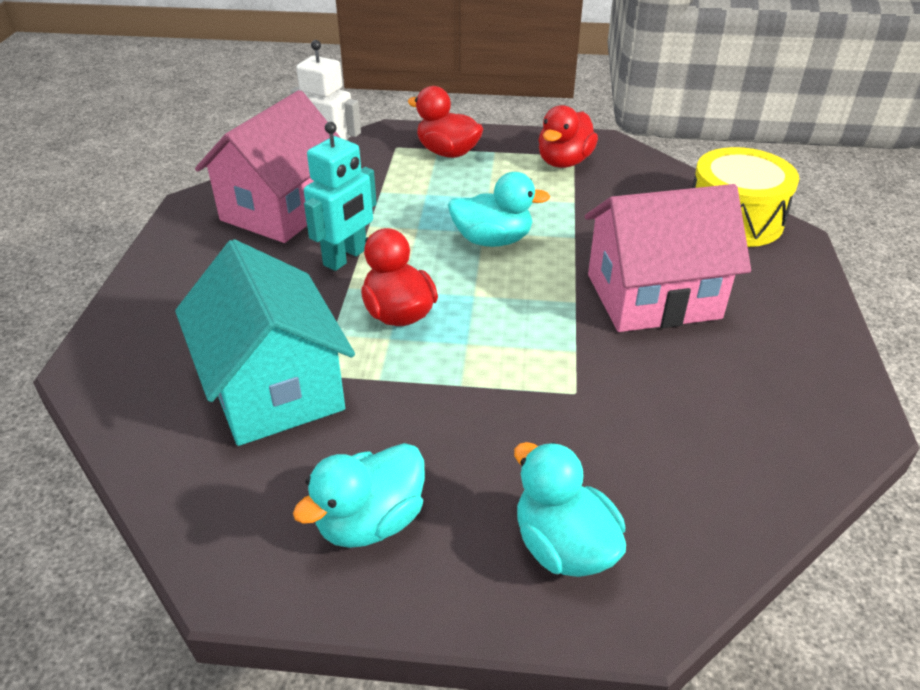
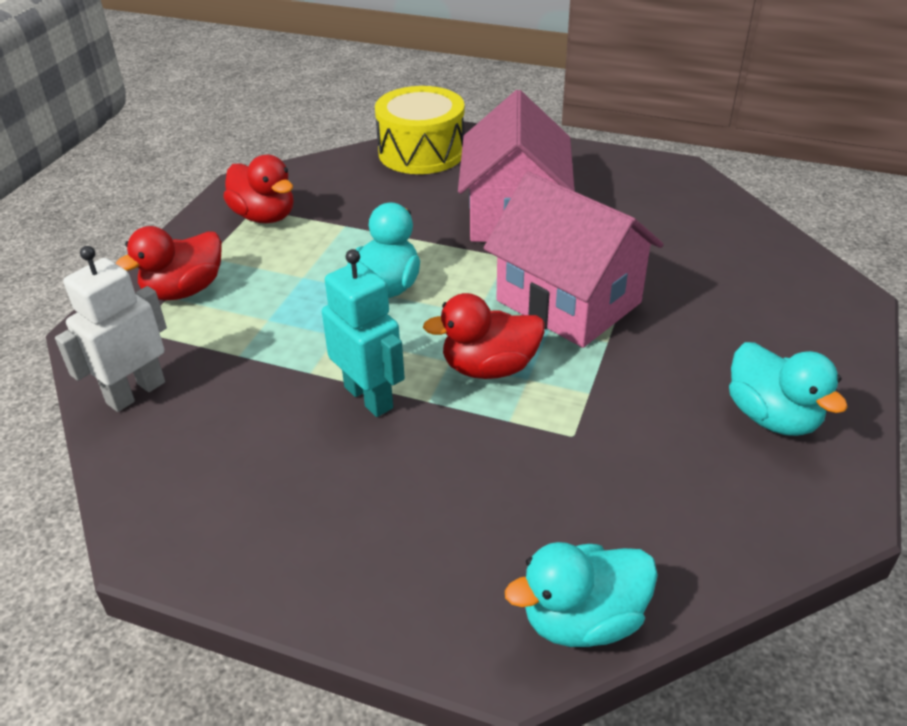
camera: 75 degrees left, 0 degrees up
(274, 388) = (588, 472): turquoise house -> none
(282, 209) = (227, 447): pink house -> pink house (568, 302)
(563, 546) = (794, 317): turquoise duck -> turquoise duck (582, 620)

